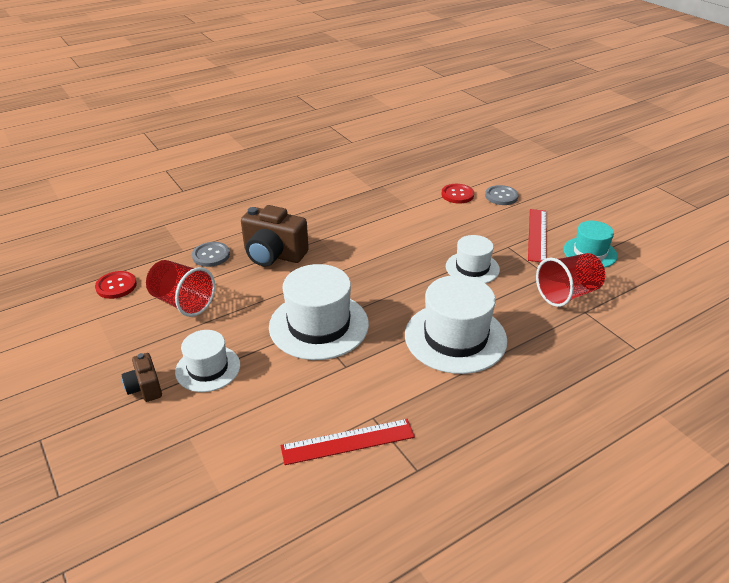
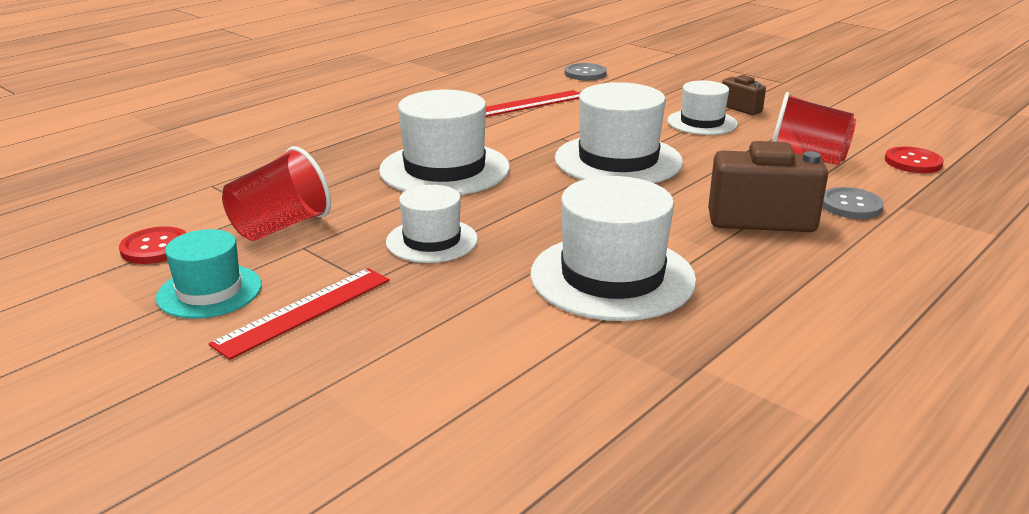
camera: 165 degrees right, 10 degrees down
(383, 230) = (612, 277): none -> white hat
(457, 195) = (487, 382): red button -> red button (155, 247)
(501, 196) = (375, 395): grey button -> grey button (585, 73)
(537, 235) = (304, 311): red ruler -> red ruler turned 45 degrees clockwise

